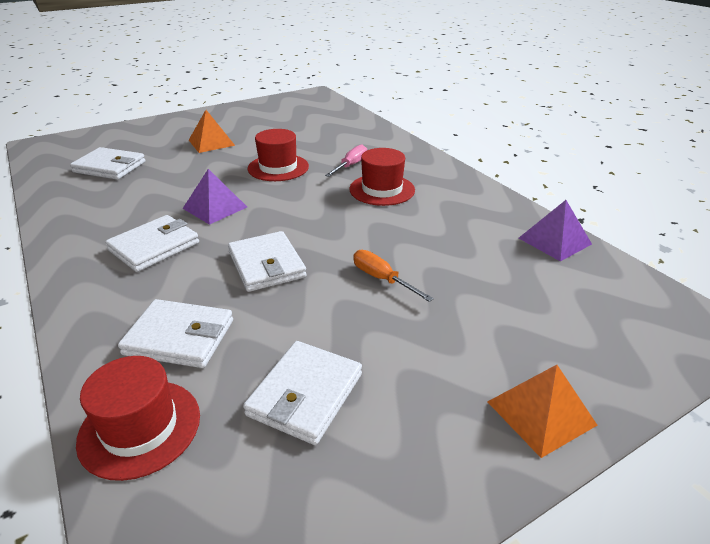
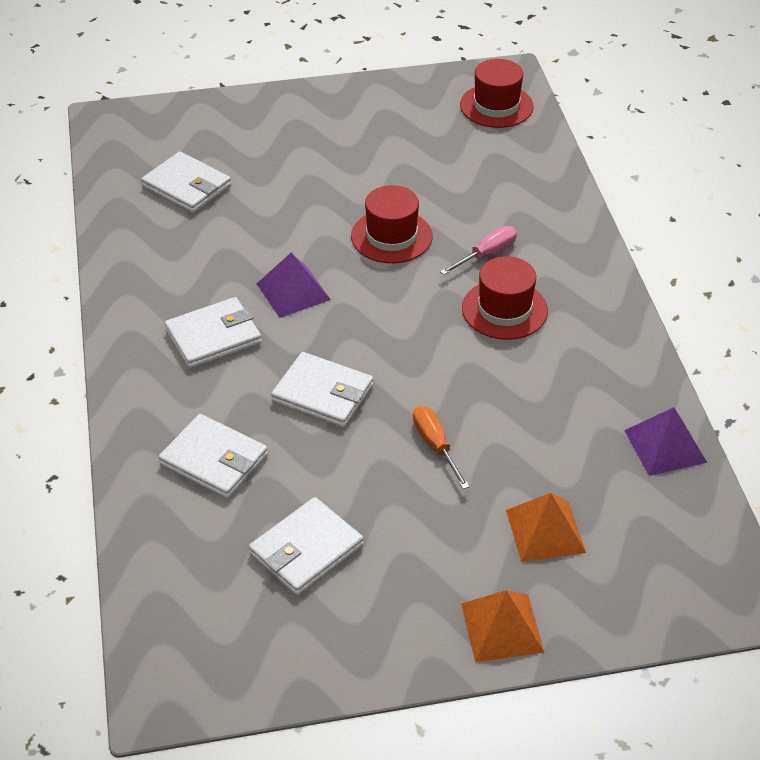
camera: 20 degrees right, 10 degrees up
(140, 427) = (164, 539): red hat -> red hat (496, 106)
(211, 142) = (322, 164): orange pyramid -> orange pyramid (545, 531)
(266, 265) = (323, 394): white wallet -> white wallet turned 60 degrees counterclockwise

